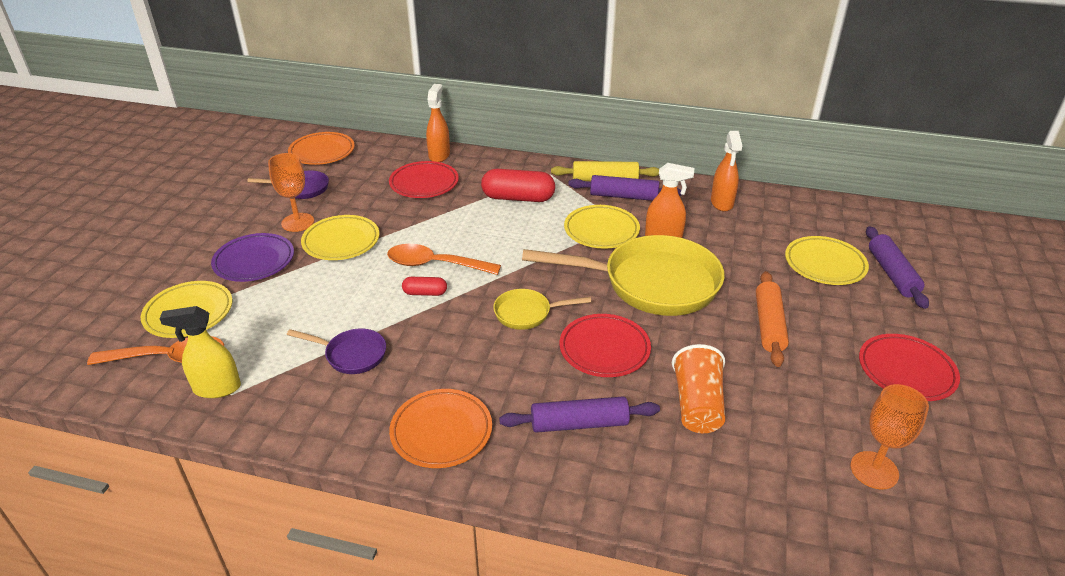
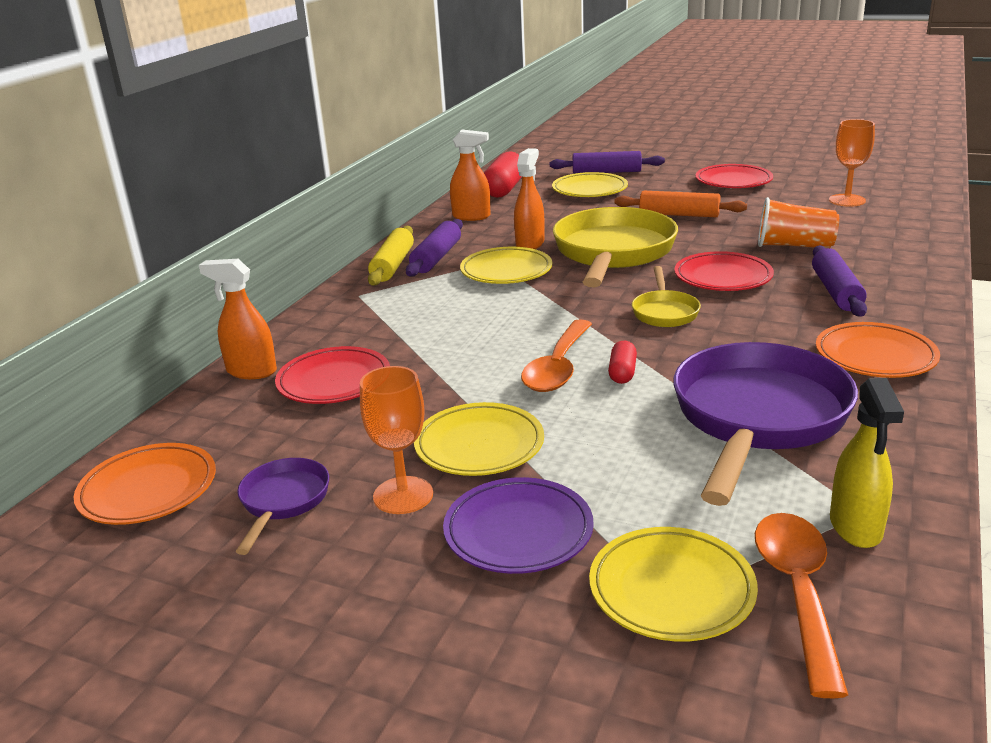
camera: 80 degrees left, 10 degrees down
(351, 355) = (757, 418): purple pan -> purple pan, size x2.13
(518, 198) = (411, 314): red capsule -> red capsule (504, 189)

